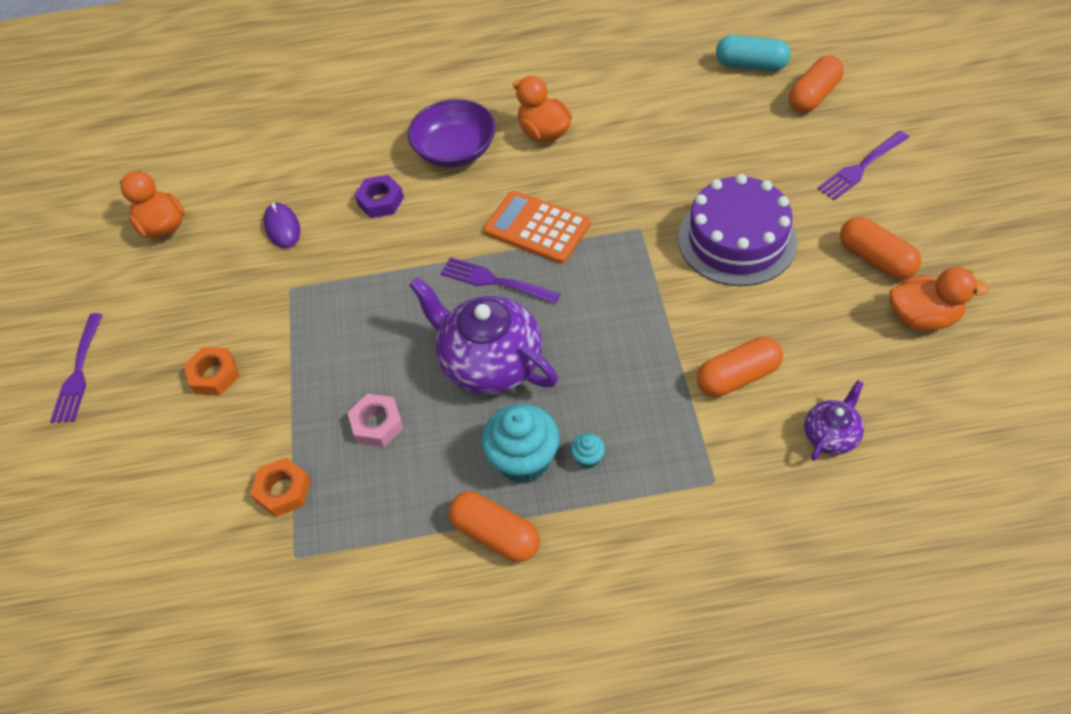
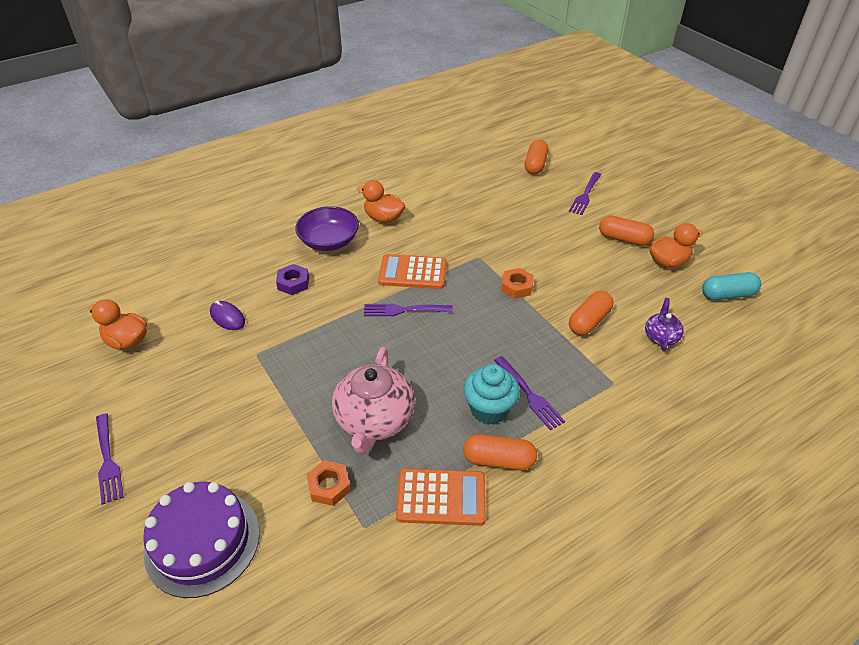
camera: 30 degrees left, 10 degrees down
(214, 375) = (228, 427): orange nut -> orange nut (516, 287)
(377, 424) = (374, 420): pink nut -> pink teapot
(399, 555) = (441, 497): none -> orange calculator
(489, 362) = (430, 358): purple teapot -> none
(588, 458) = (529, 395): turquoise cupcake -> purple fork
(737, 240) = (540, 248): purple cake -> purple cake (202, 542)
(751, 65) = (489, 156): turquoise capsule -> turquoise capsule (727, 295)

